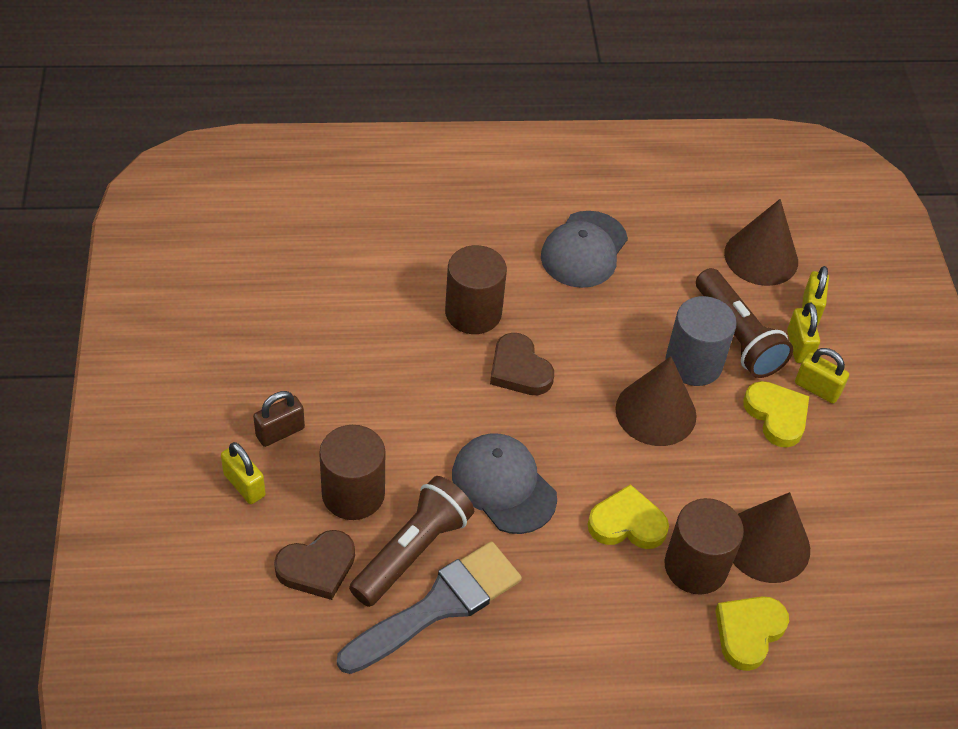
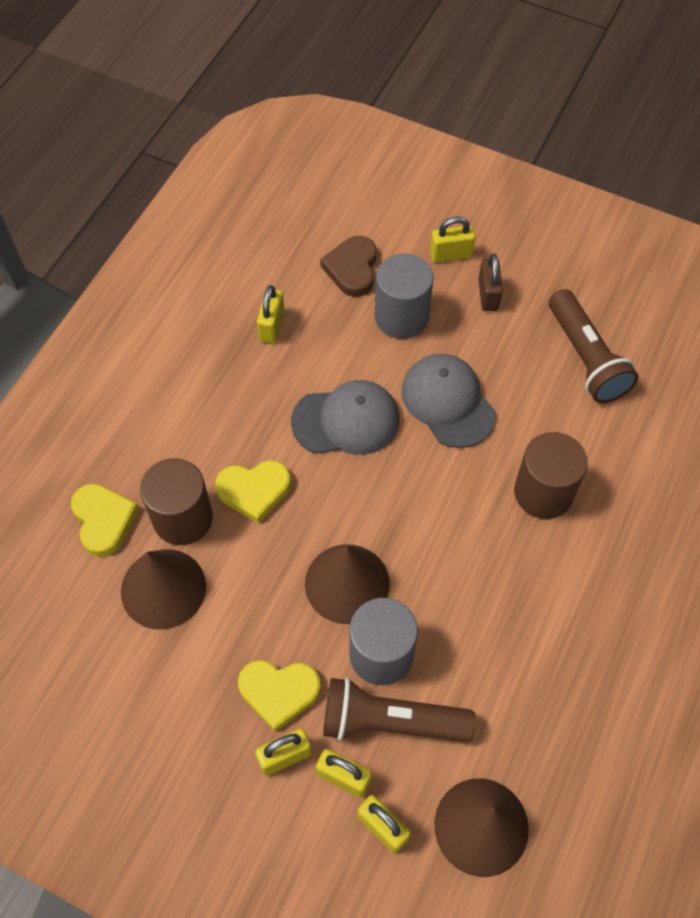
camera: 125 degrees right, 10 degrees up
(353, 494) = (401, 317): brown cylinder -> grey cylinder
(412, 552) = (327, 331): brown flashlight -> brown flashlight (585, 358)
(438, 606) = (272, 326): grey brush -> yellow padlock
(519, 369) = (457, 496): brown heart -> none
(584, 250) = (578, 639): grey cap -> grey cap (448, 402)
(627, 523) = (254, 491): yellow heart -> yellow heart turned 45 degrees clockwise

